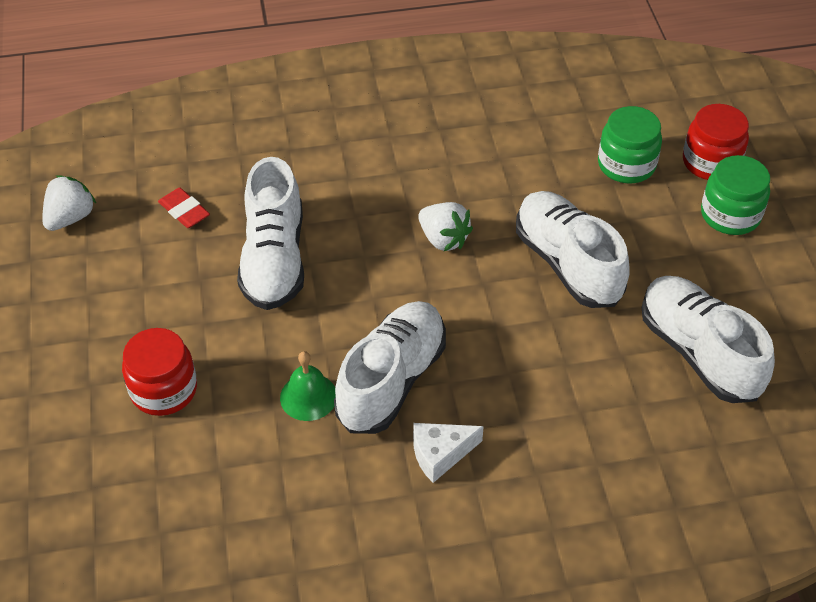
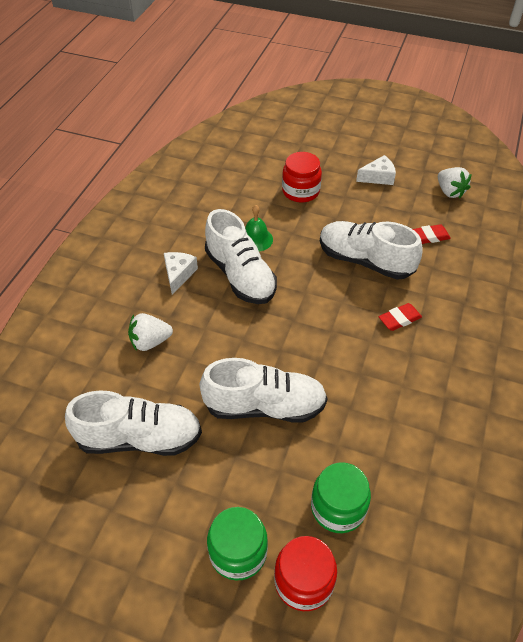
camera: 120 degrees right, 0 degrees up
(76, 307) = (378, 177): none -> white cheese
(355, 195) = (399, 319): none -> red eraser
(443, 239) = (331, 348): white strawberry -> white strawberry (150, 342)

